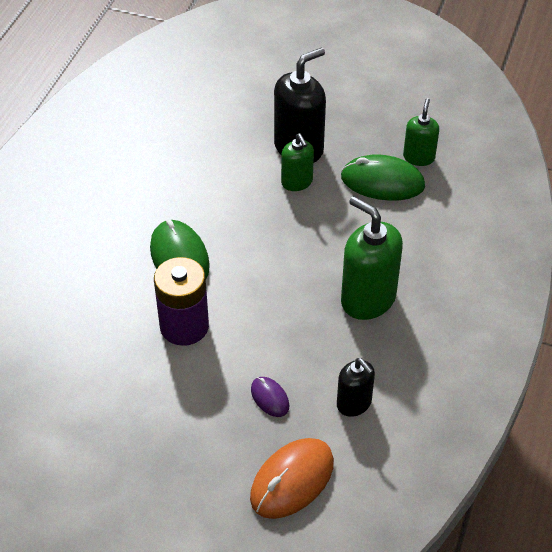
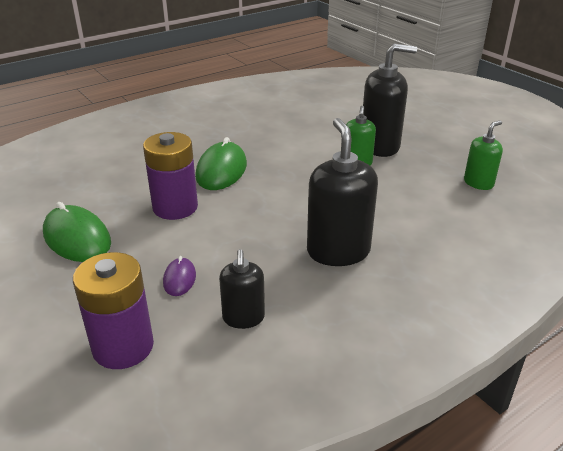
camera: 35 degrees right, 15 degrees down
(292, 480) = (123, 347): orange mouse -> purple battery
(367, 299) = (338, 251): green soap dispenser -> black soap dispenser
(382, 182) = (430, 186): green mouse -> green mouse (77, 238)

